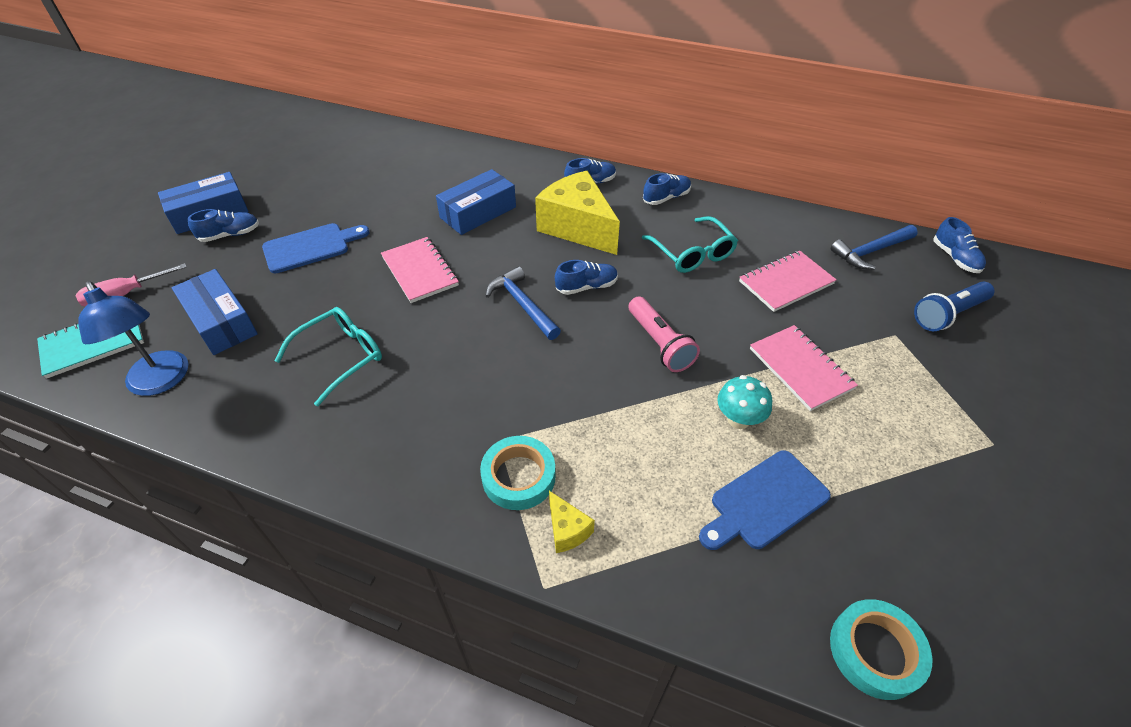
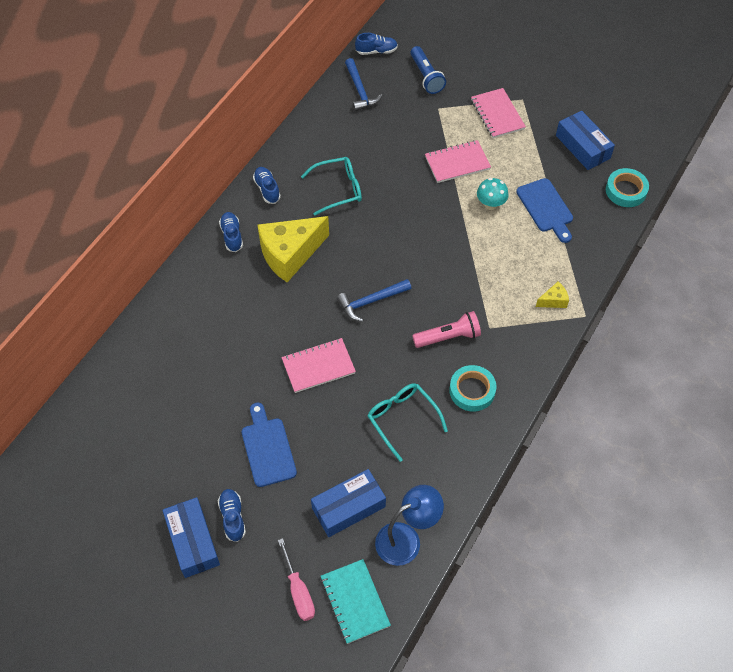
camera: 80 degrees left, 10 degrees up
(478, 212) = (251, 321): blue box -> blue box (582, 147)
(518, 476) = (516, 320): turquoise tape -> turquoise tape (472, 390)
(586, 287) = (360, 260): blue shoe -> none
(659, 343) = (423, 229): pink flashlight -> pink flashlight (448, 337)
(786, 283) = (381, 146): pink notebook -> pink notebook (497, 114)

